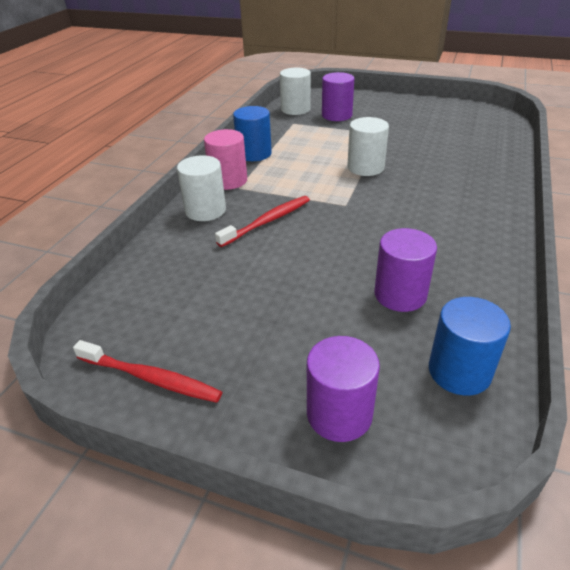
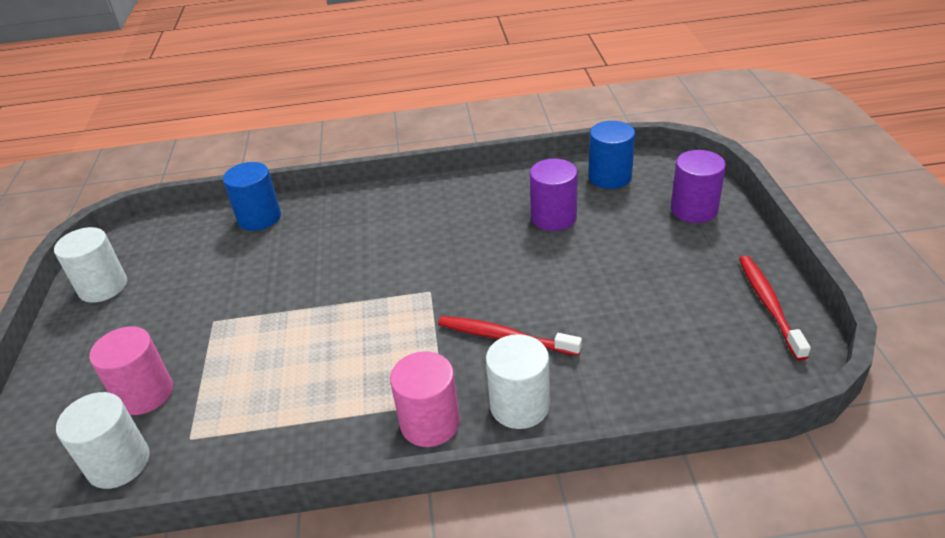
camera: 115 degrees left, 0 degrees up
(254, 154) = (330, 435): blue cylinder -> blue cylinder (259, 218)
(337, 115) = (145, 393): purple cylinder -> pink cylinder
(365, 167) = (329, 304): white cylinder -> white cylinder (103, 287)

